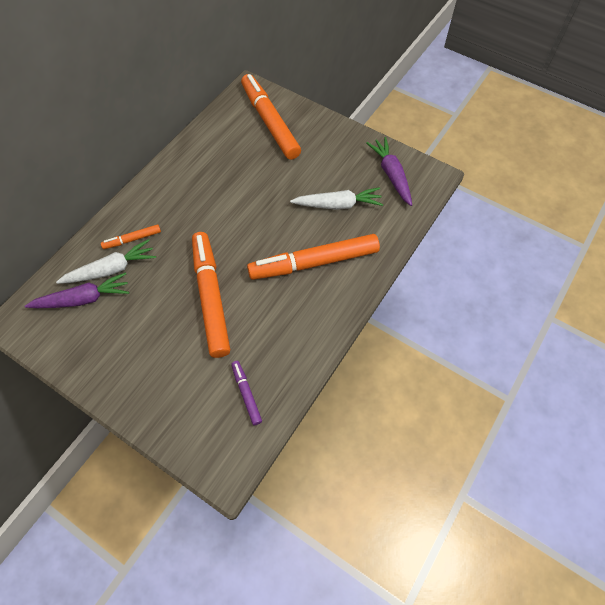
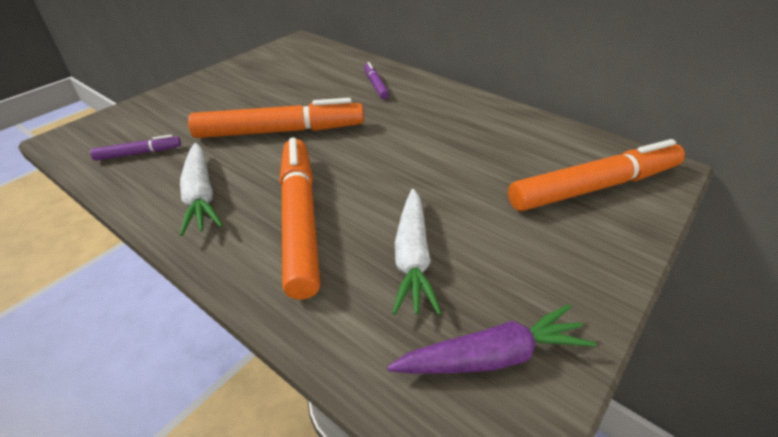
camera: 95 degrees right, 20 degrees down
(83, 299) = (310, 65): purple carrot -> none
(111, 269) = (340, 76): white carrot -> white carrot (200, 196)
(132, 239) = (375, 85): orange marker -> purple marker

